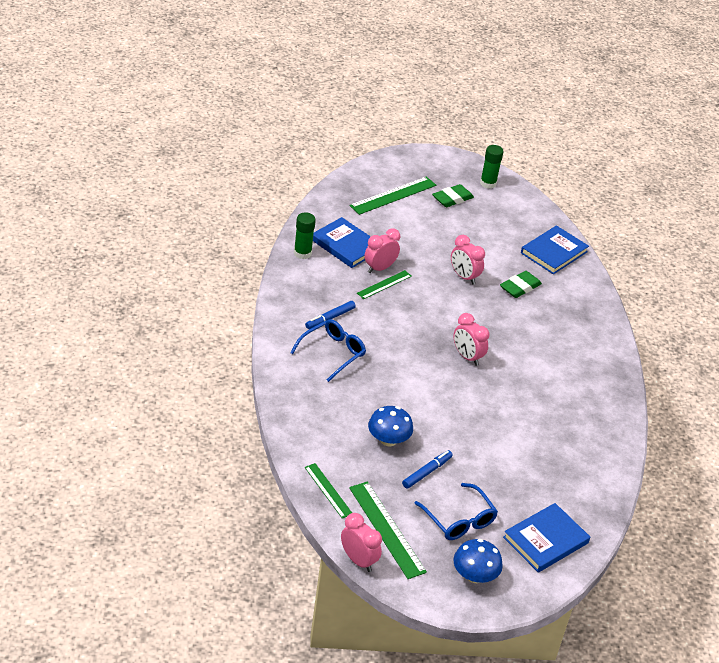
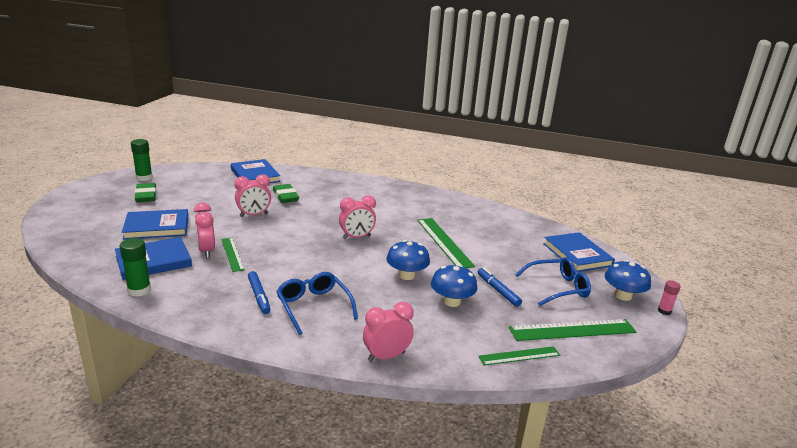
camera: 70 degrees left, 15 degrees down
(358, 560) = (617, 357): pink clock -> pink clock (386, 356)
(393, 195) = (107, 220): green ruler -> green ruler (444, 242)
(400, 227) = (157, 227): none -> blue book
(416, 403) = (406, 275): none -> blue mushroom
(462, 609) = (664, 311): none -> pink glue stick

